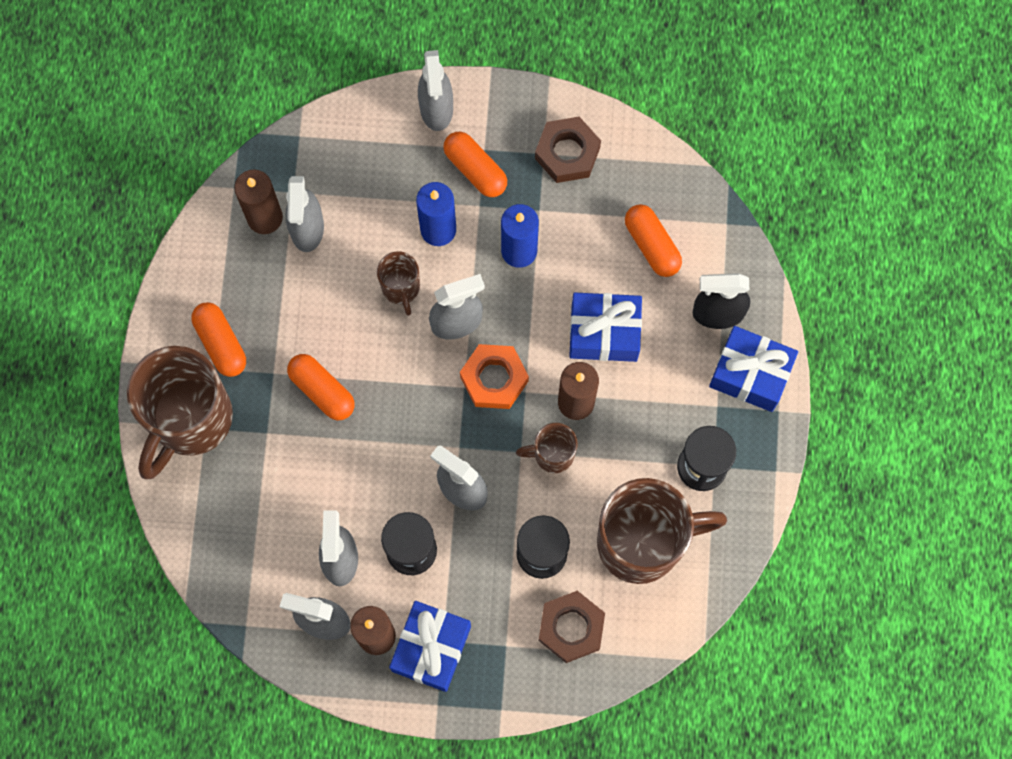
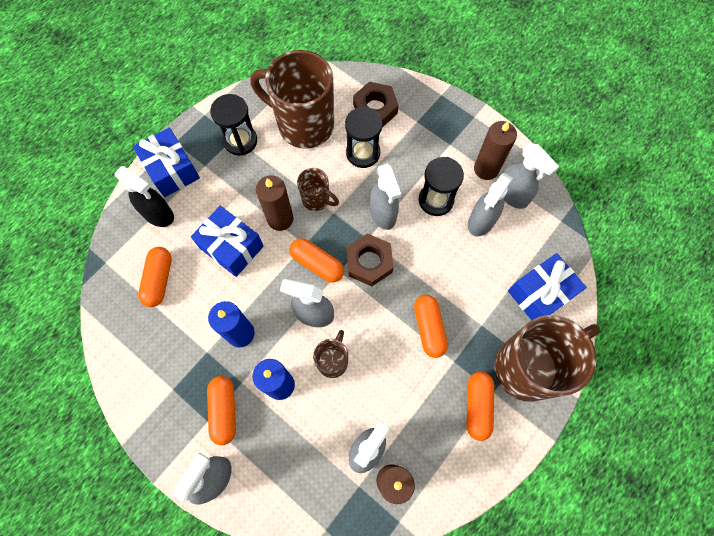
camera: 145 degrees left, 5 degrees down
(431, 648) = (459, 144): blue gift -> blue gift (540, 294)
(494, 379) = (317, 264): orange nut -> orange capsule
(567, 153) = (157, 378): brown nut -> brown nut (369, 262)

